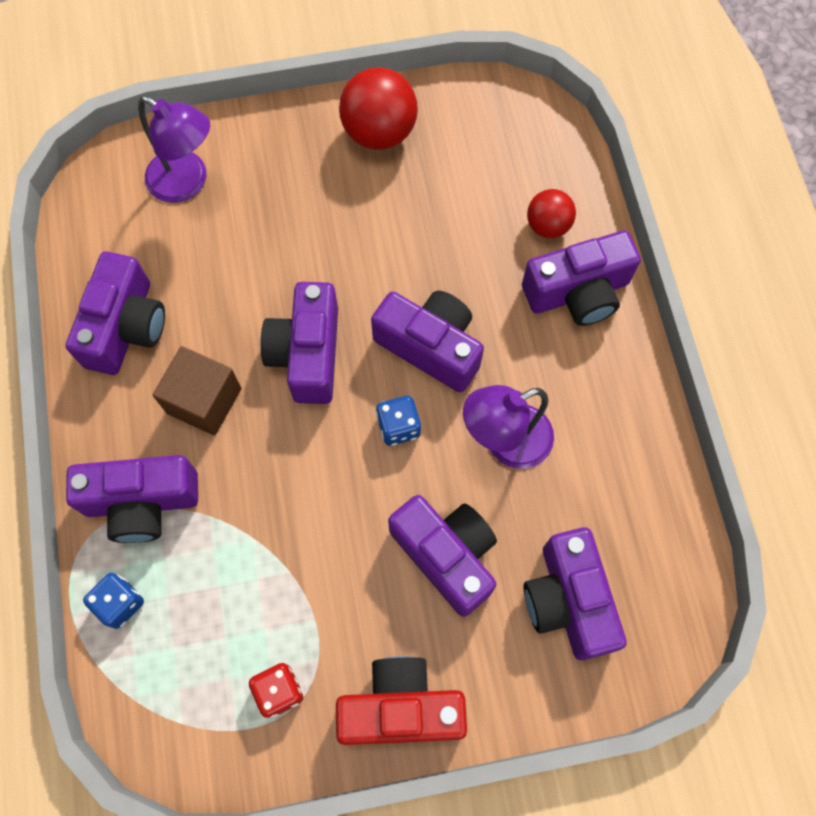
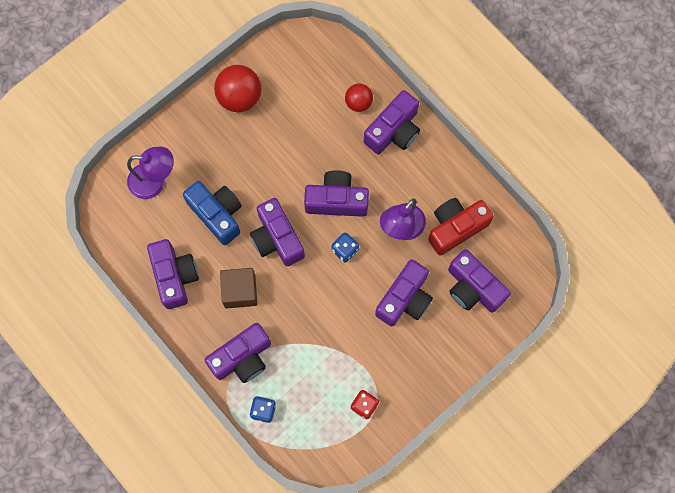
camera: 30 degrees left, 5 degrees up
(244, 273) = (217, 214): none -> blue camera
(401, 707) = (424, 380): red camera -> red camera (455, 228)
(446, 555) = (405, 299): purple camera -> purple camera turned 105 degrees clockwise

